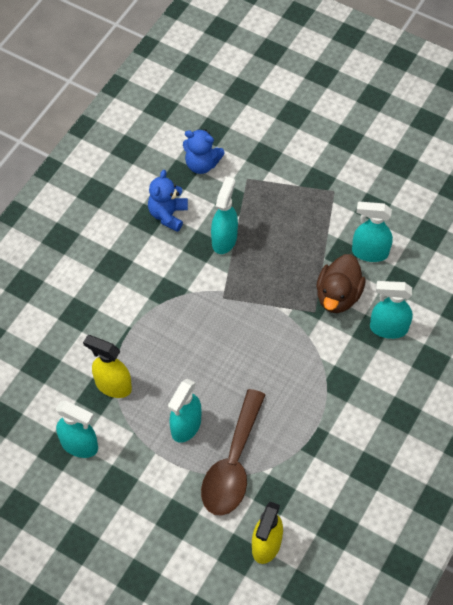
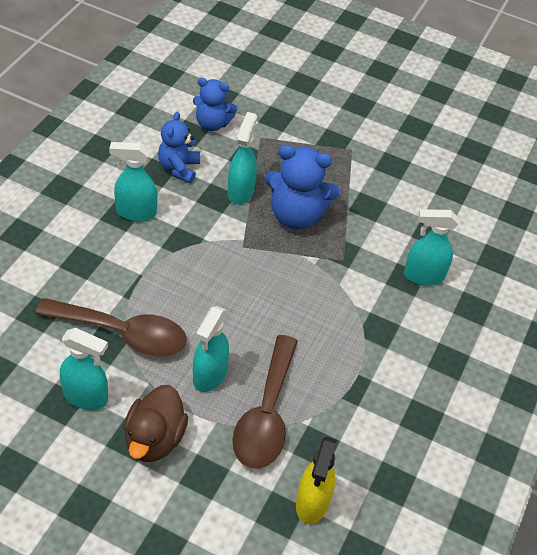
camera: 10 degrees left, 10 degrees down
(113, 385) = (123, 334): yellow spray bottle -> brown spoon
(274, 265) = (296, 215): none -> blue teddy bear
(338, 296) = (366, 245): brown duck -> brown duck (154, 439)
(369, 252) = (394, 205): turquoise spray bottle -> turquoise spray bottle (135, 212)

